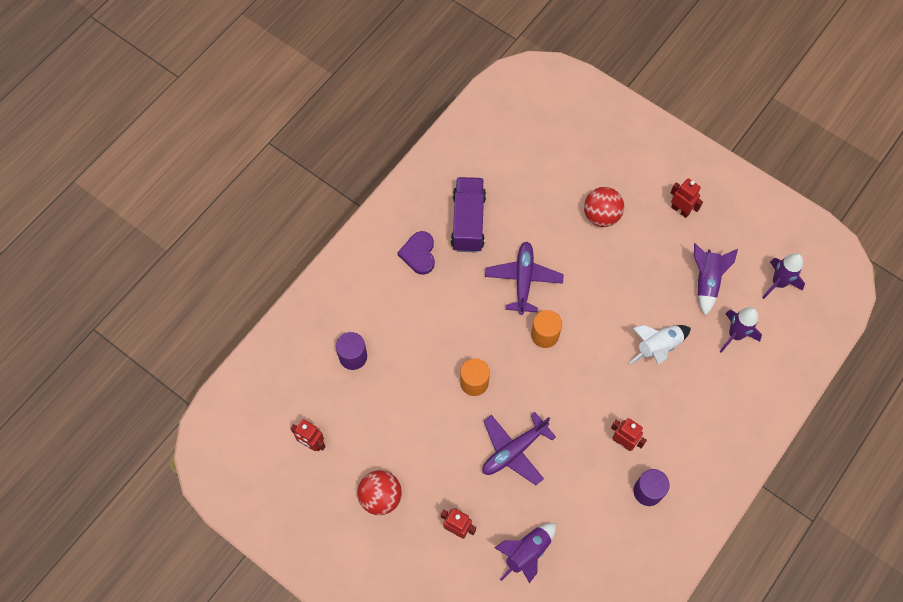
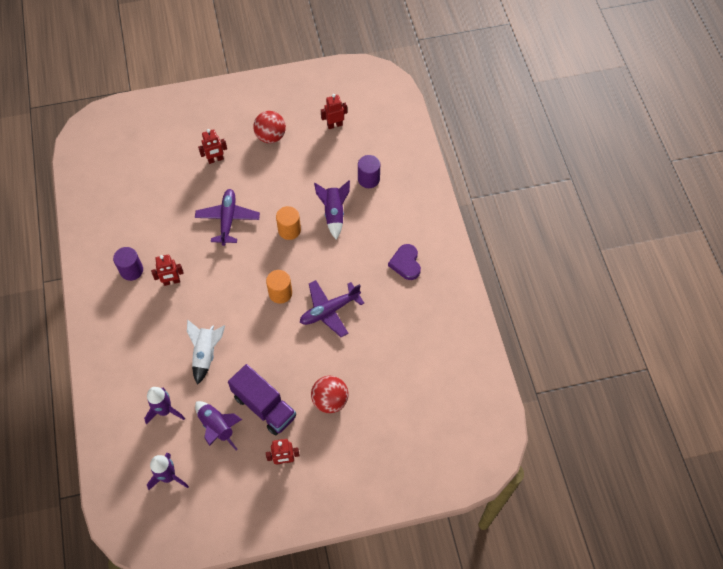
camera: 130 degrees right, 5 degrees down
(419, 254) = (406, 263): purple heart -> purple heart turned 135 degrees counterclockwise
(468, 222) = (403, 310): purple truck -> purple truck (264, 406)
(523, 280) = (329, 310): purple plane -> purple plane turned 105 degrees clockwise
(527, 553) = (167, 182): purple rocket -> purple rocket (334, 213)

